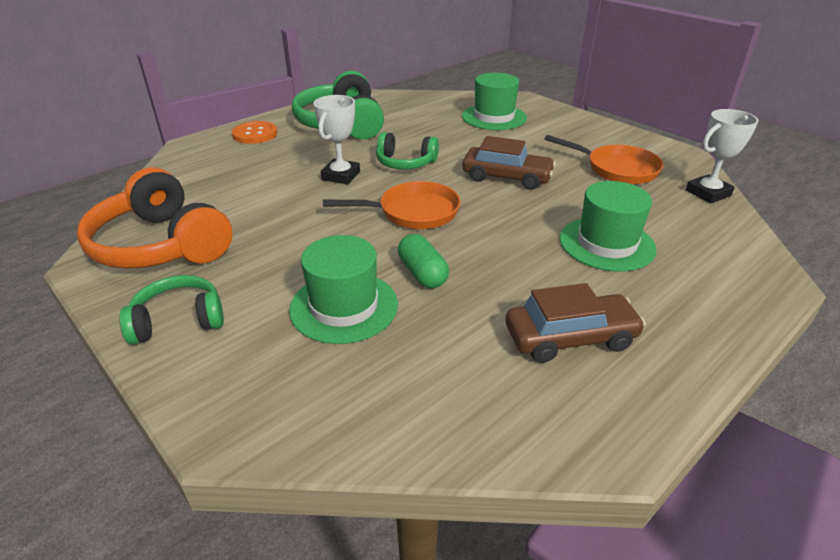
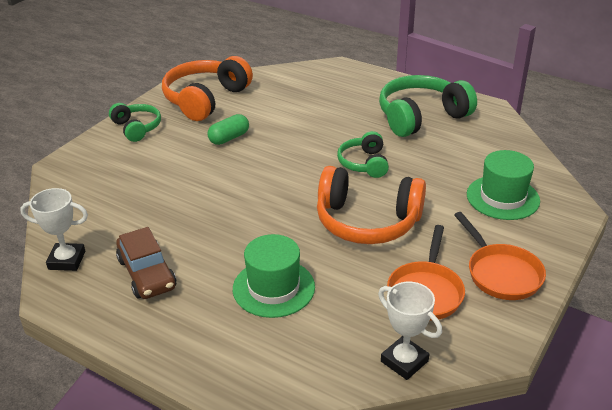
camera: 75 degrees right, 0 degrees up
(255, 134) = (373, 85): orange button -> none
(341, 176) = (325, 138): white trophy -> white trophy (67, 260)
(344, 306) = (160, 177): green hat -> none
(413, 212) = (283, 182): orange pan -> orange pan (501, 273)
(422, 273) = (203, 201): green capsule -> green capsule (229, 138)
(506, 177) = (367, 221): brown car -> orange headphones

